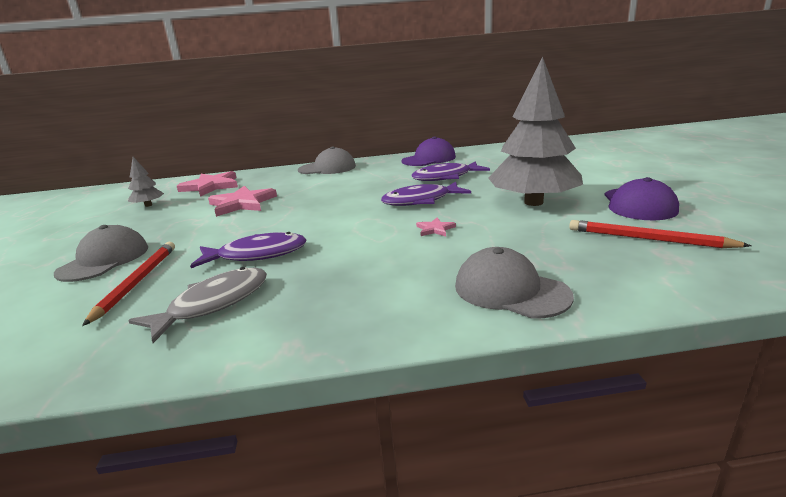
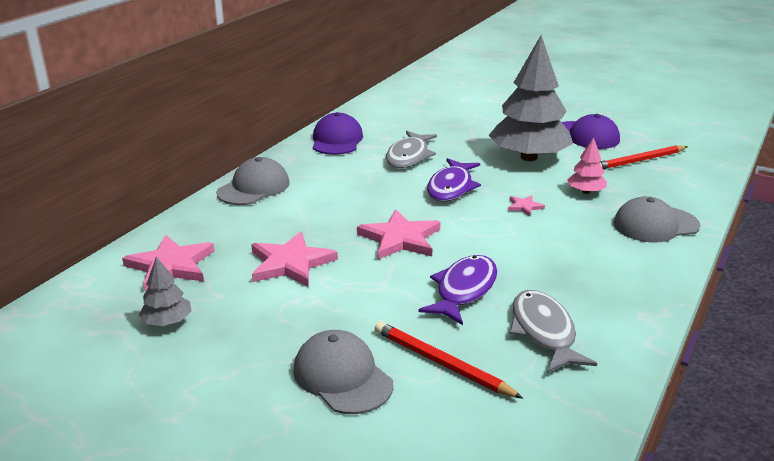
camera: 55 degrees left, 5 degrees up
(313, 214) = (400, 238): none -> pink star
(446, 177) = (409, 156): purple fish -> grey fish
(515, 240) = (585, 192): none -> pink tree

